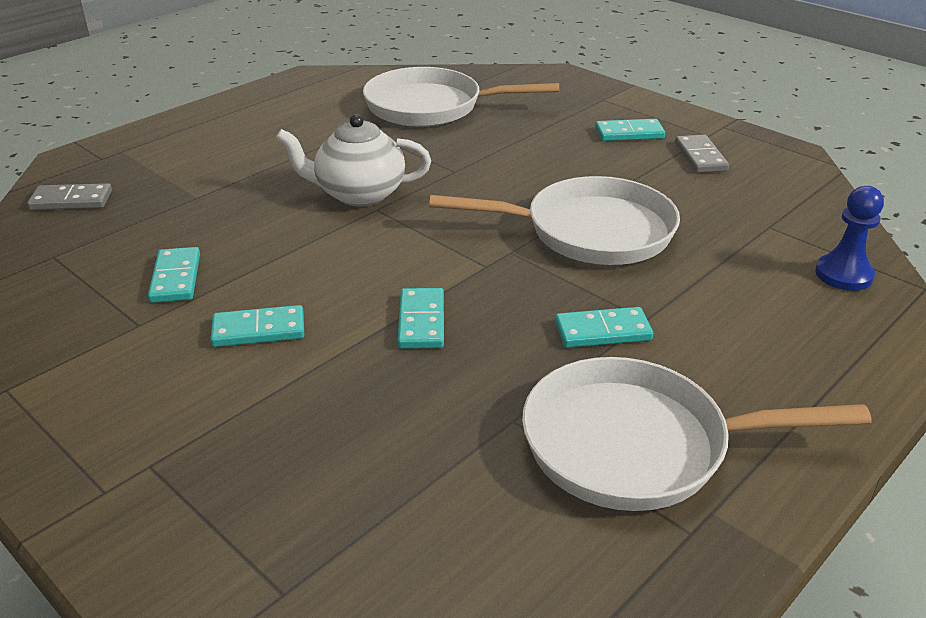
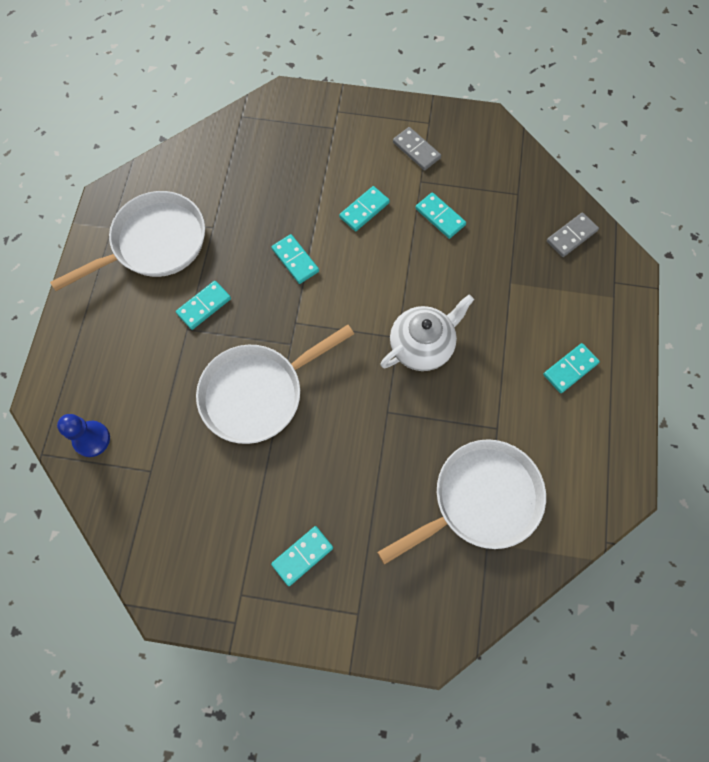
camera: 145 degrees right, 35 degrees up
(242, 132) = (570, 369): none -> turquoise domino
(700, 157) = (232, 548): grey domino -> grey domino (416, 150)

